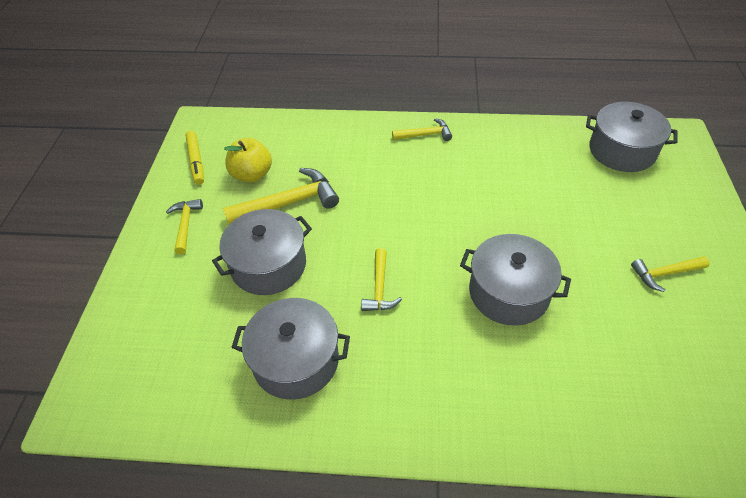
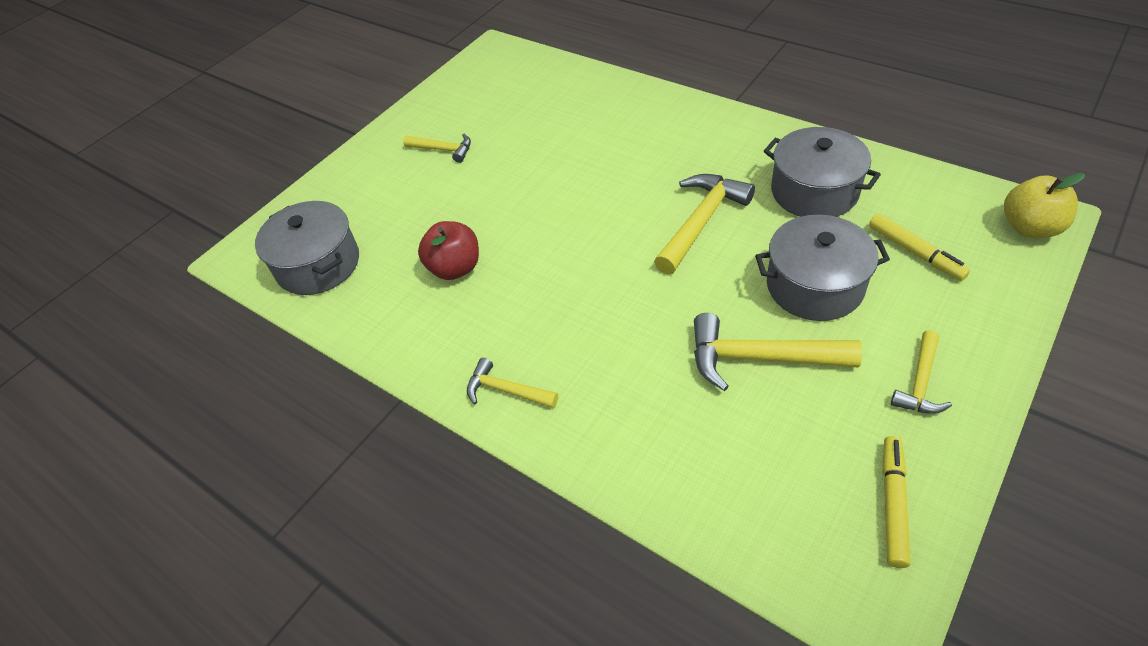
camera: 145 degrees left, 0 degrees up
(195, 325) = (915, 252): none -> yellow marker
(252, 175) = (800, 430): yellow apple -> yellow apple (1029, 227)
(379, 288) = (701, 222): yellow hammer -> yellow hammer, size x1.70
(508, 292) = (584, 179): grey pot -> none
(529, 182) = (455, 268): none -> red apple

